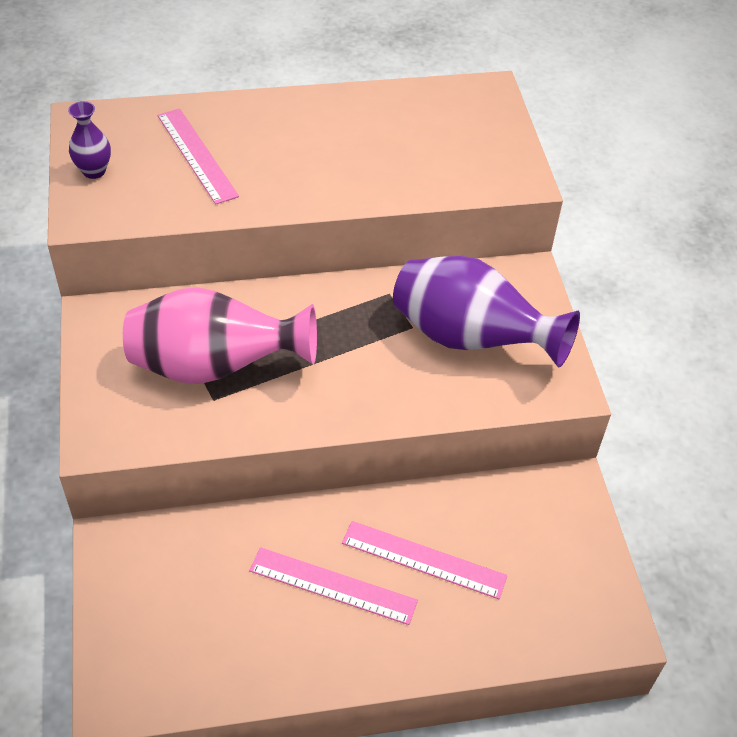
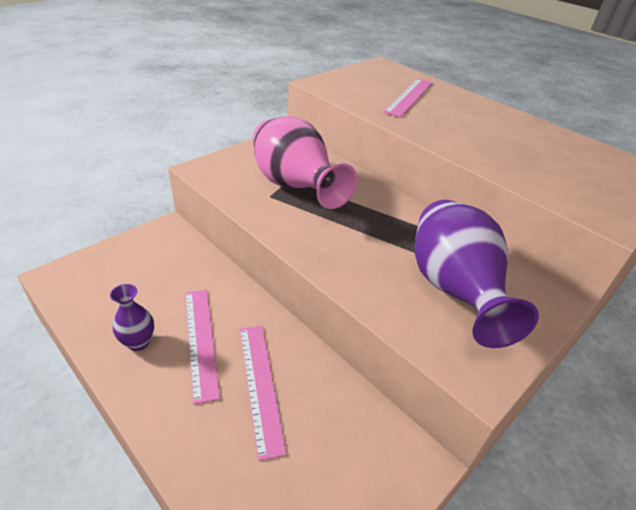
camera: 55 degrees right, 10 degrees down
(94, 171) = (353, 76): purple vase -> purple vase (138, 342)

